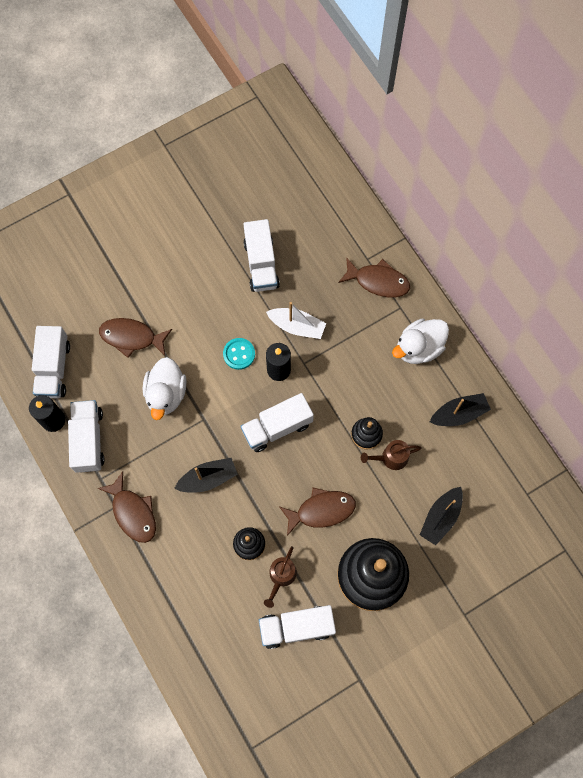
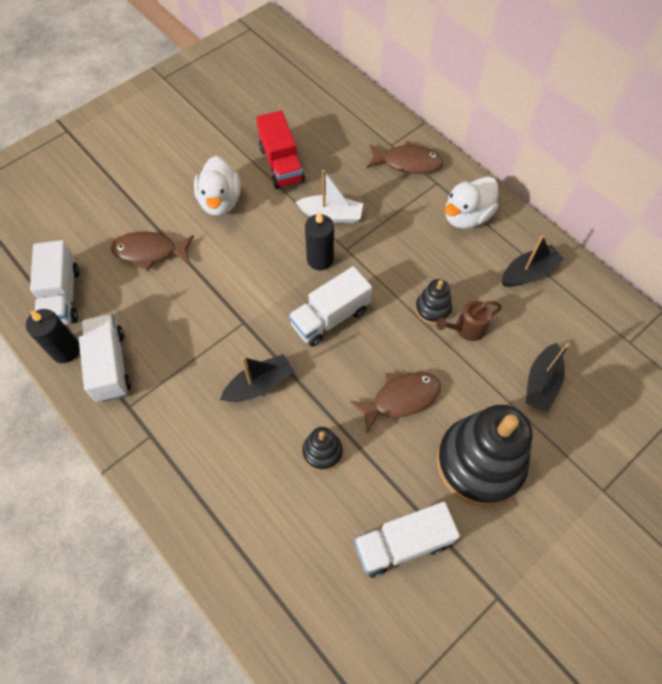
camera: 10 degrees left, 10 degrees down
(133, 512) = (173, 439): brown fish -> none
(166, 394) = (196, 302): white duck -> white duck (220, 201)
(239, 354) = (273, 250): turquoise button -> none
(261, 264) = (281, 164): white truck -> red truck
(281, 576) = (369, 484): brown watering can -> none

